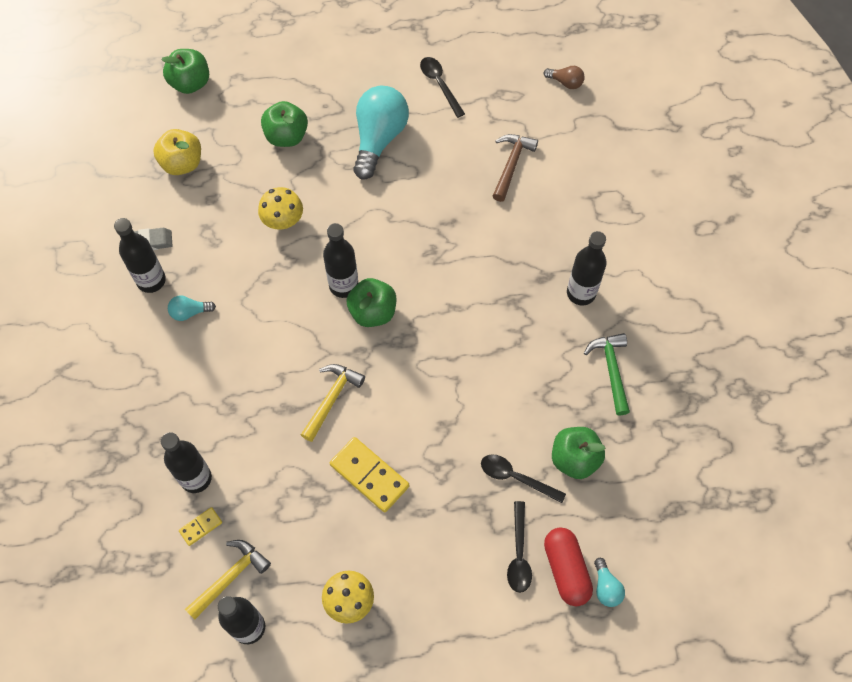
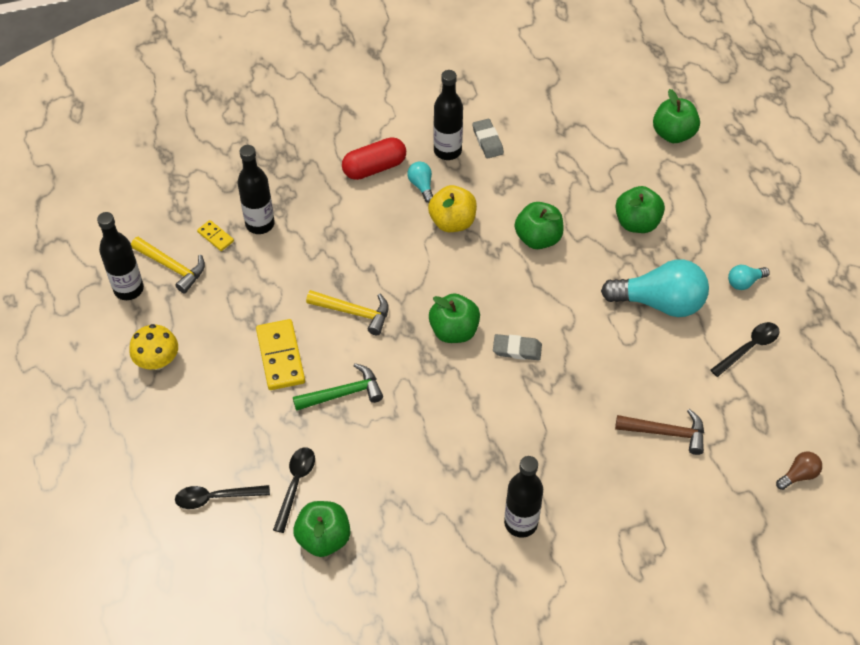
camera: 80 degrees right, 10 degrees down
(182, 163) = (579, 147): yellow apple -> yellow apple (452, 222)
(283, 220) = (538, 238): yellow mushroom -> green apple
(343, 285) = (478, 301): black bottle -> none
(369, 475) = (280, 356): yellow domino -> yellow domino turned 45 degrees counterclockwise
(404, 262) = (517, 349): none -> grey eraser
(565, 82) = (798, 475): brown light bulb -> brown light bulb turned 135 degrees counterclockwise
(566, 569) = (203, 543): red capsule -> red capsule (374, 168)
(606, 587) = (188, 583): turquoise light bulb -> turquoise light bulb (744, 282)
(611, 370) = (433, 564): green hammer -> green hammer (343, 393)

